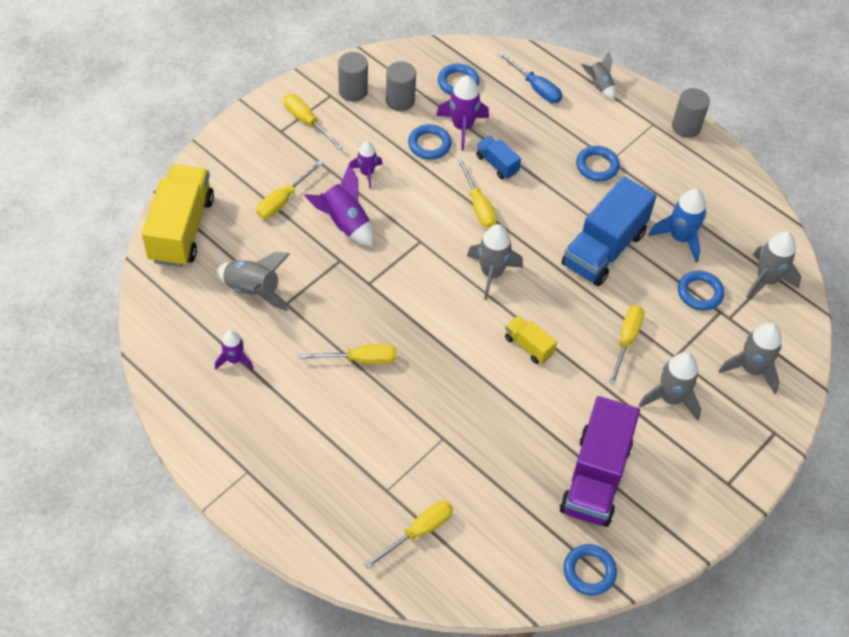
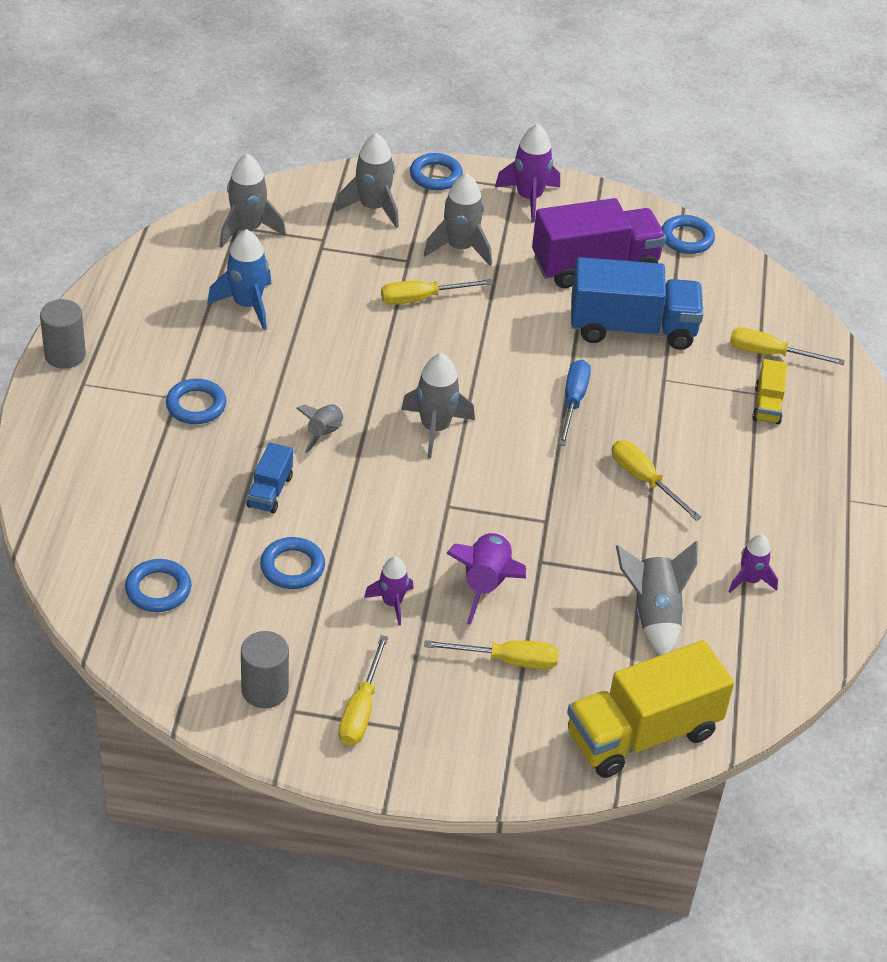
camera: 125 degrees left, 10 degrees down
(400, 101) = (241, 632): grey cylinder -> none
(462, 127) = (235, 549): purple rocket -> purple rocket (529, 198)
(478, 206) = (349, 480): yellow screwdriver -> none
(528, 346) = (499, 363): yellow truck -> yellow truck (767, 405)
(535, 88) = (105, 510): blue screwdriver -> blue screwdriver (573, 402)
(599, 86) = (53, 454): grey rocket -> grey rocket (324, 434)
(604, 249) = (317, 356): blue truck -> blue truck (632, 328)
(700, 293) = (310, 268): blue ring -> blue ring (435, 176)

